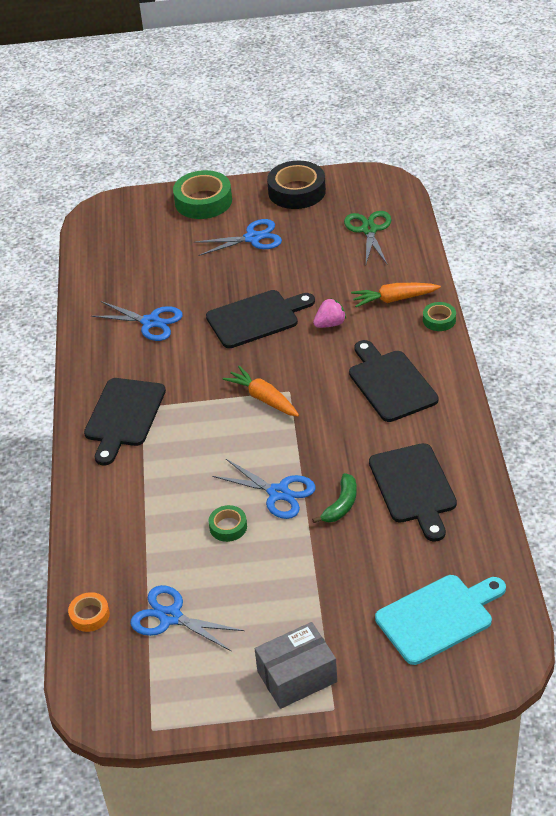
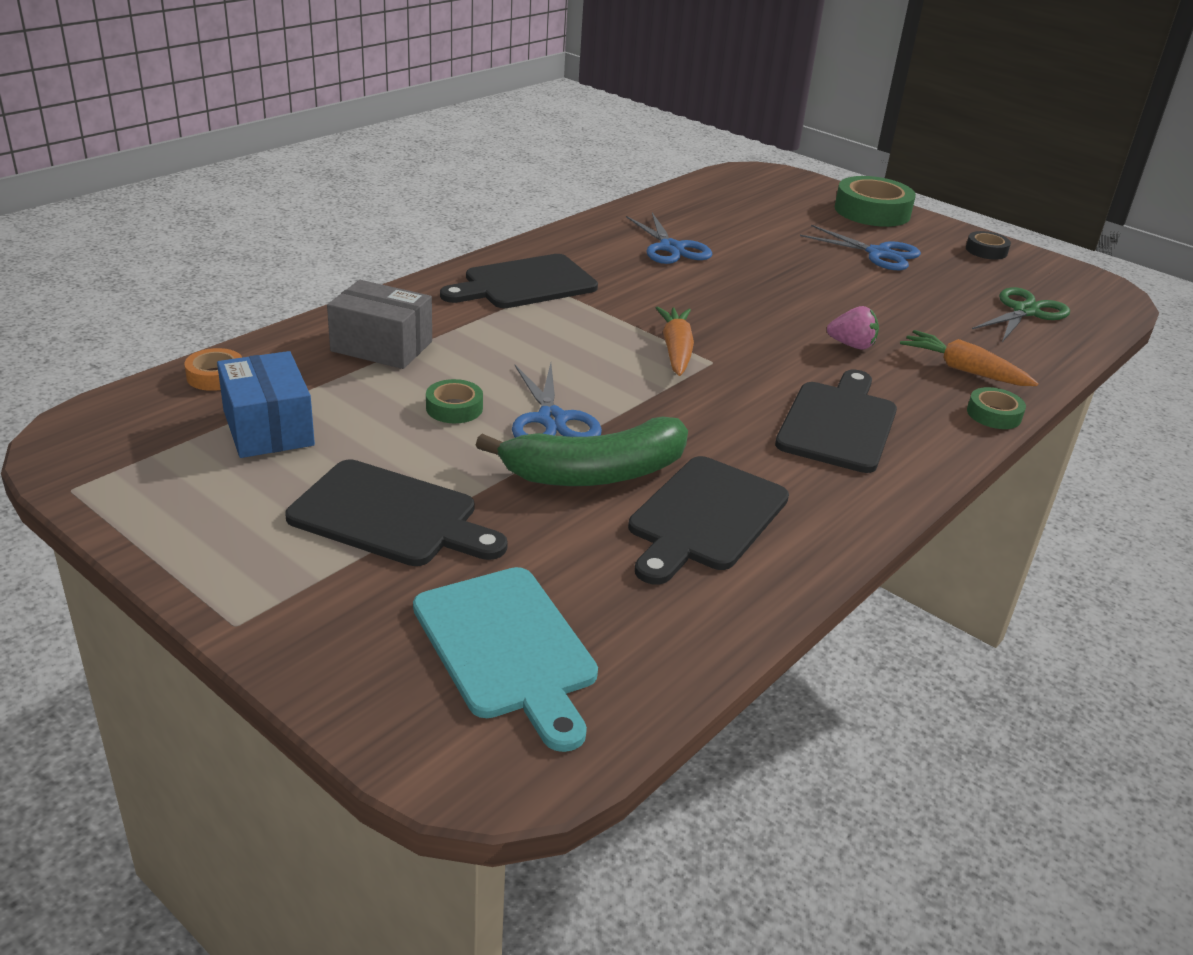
camera: 40 degrees right, 10 degrees down
(170, 617) = (268, 428): blue scissors -> blue box
(256, 318) = (778, 299): black cutting board -> black cutting board (390, 516)
(297, 191) = (986, 251): black tape -> black tape, size x0.51
(297, 677) = (264, 565): grey box -> grey box (381, 346)
(341, 505) = (596, 473): green banana -> green banana, size x1.89
(438, 617) = (507, 648): turquoise cutting board -> turquoise cutting board turned 45 degrees clockwise

